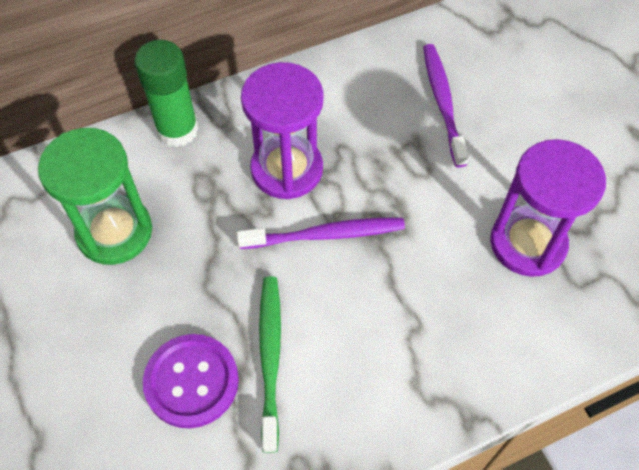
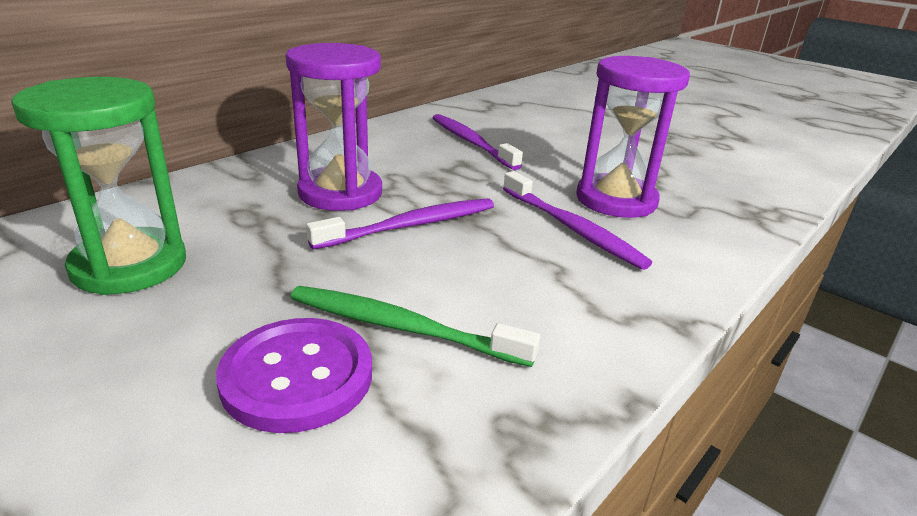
camera: 25 degrees left, 30 degrees down
(177, 130) = (196, 186): green glue stick -> none
(270, 357) = (402, 327): green toothbrush -> green toothbrush turned 45 degrees counterclockwise
(459, 276) = (572, 228): none -> purple toothbrush

